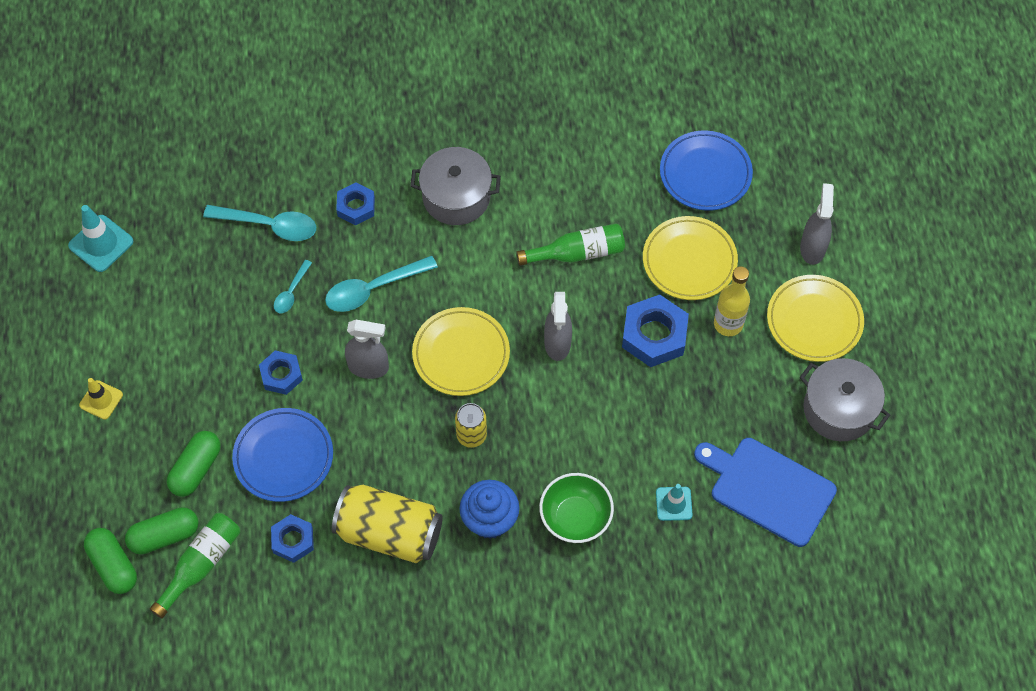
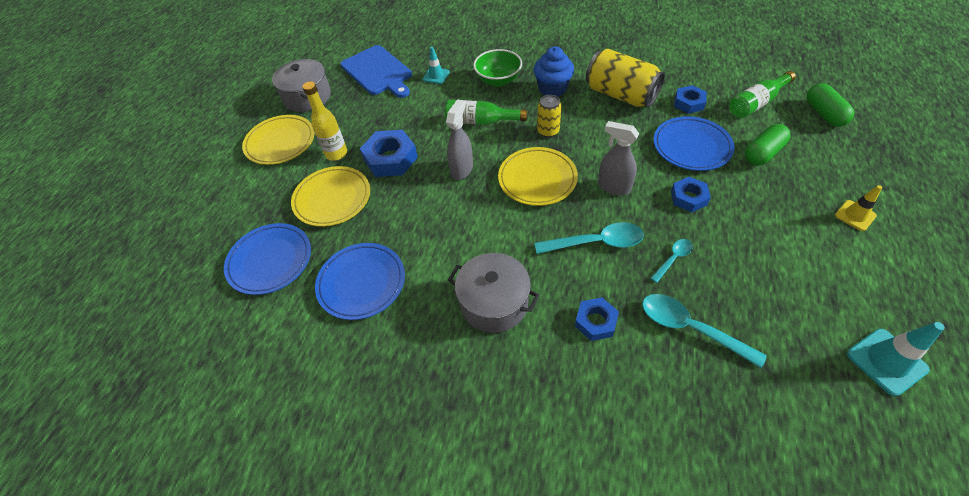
camera: 155 degrees left, 10 degrees down
(164, 536) = (785, 122): green capsule -> none
(577, 253) = (413, 226): green bottle -> green bottle (481, 121)
(595, 179) = (361, 283): none -> blue plate
(812, 248) = (241, 185): grey spray bottle -> none

